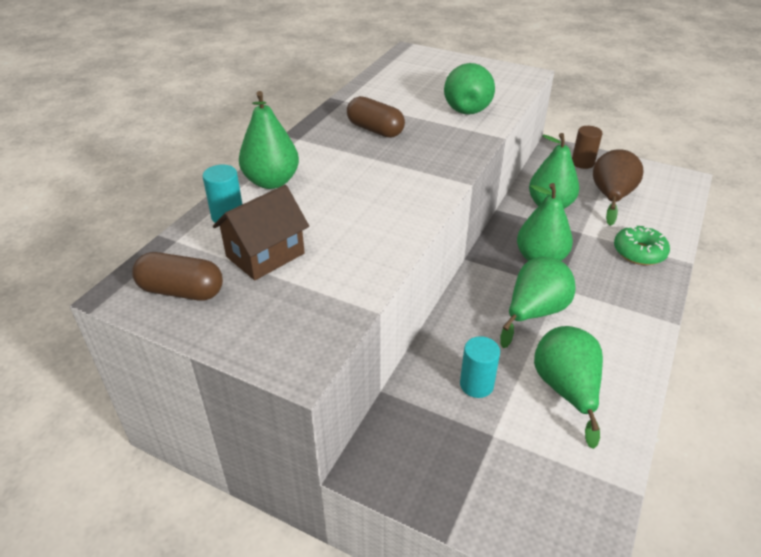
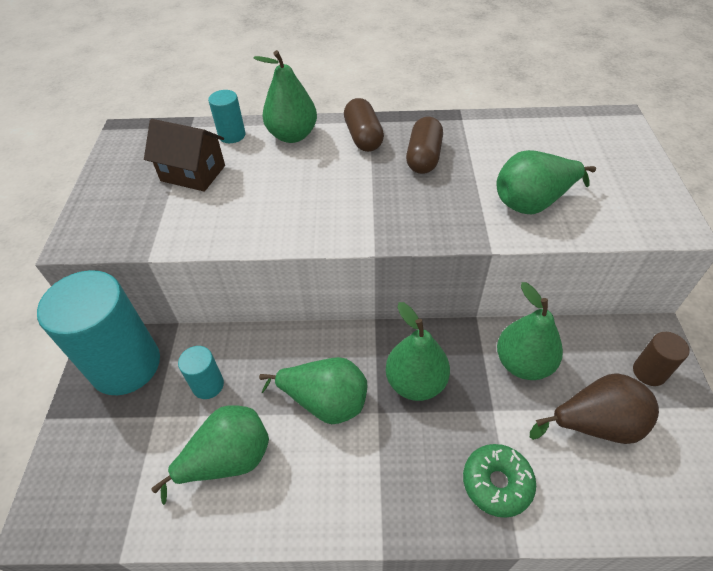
camera: 65 degrees right, 10 degrees up
(182, 291) = (135, 154): brown capsule -> brown capsule (363, 137)
(412, 448) = (126, 365): none -> turquoise cylinder

